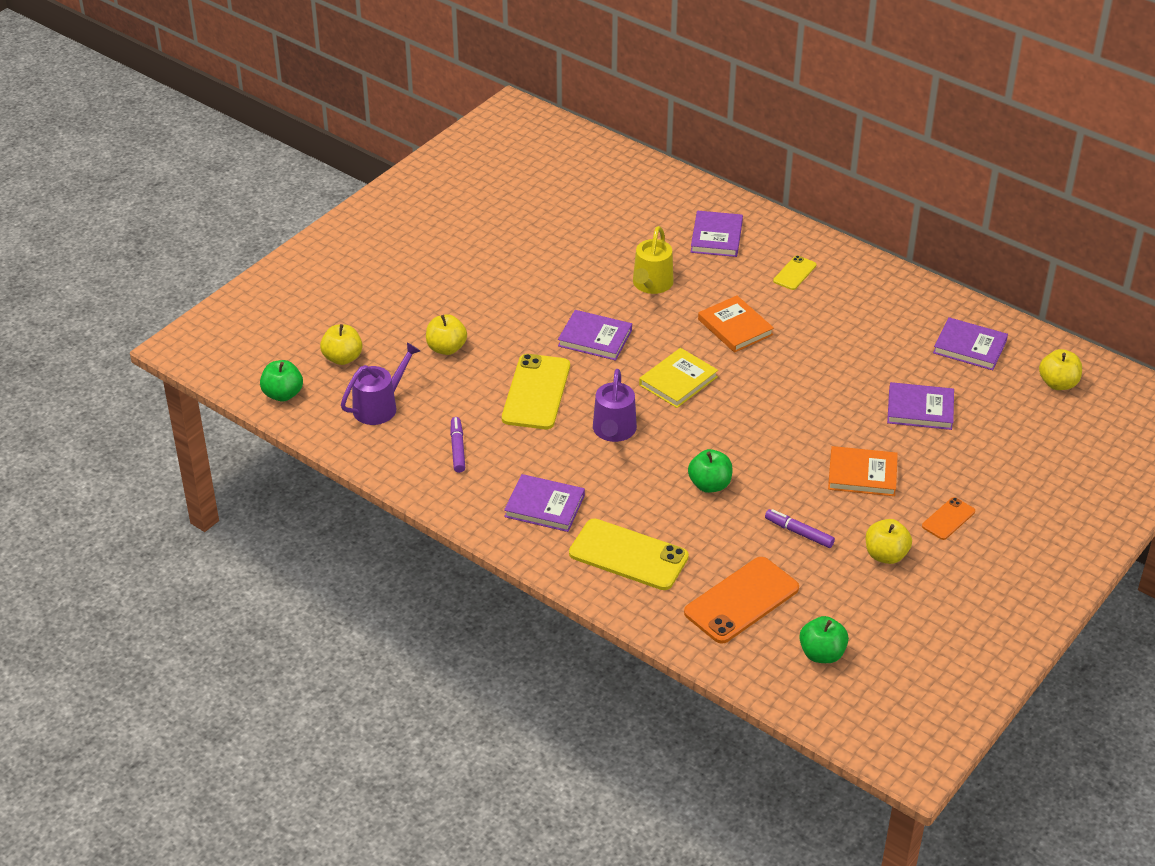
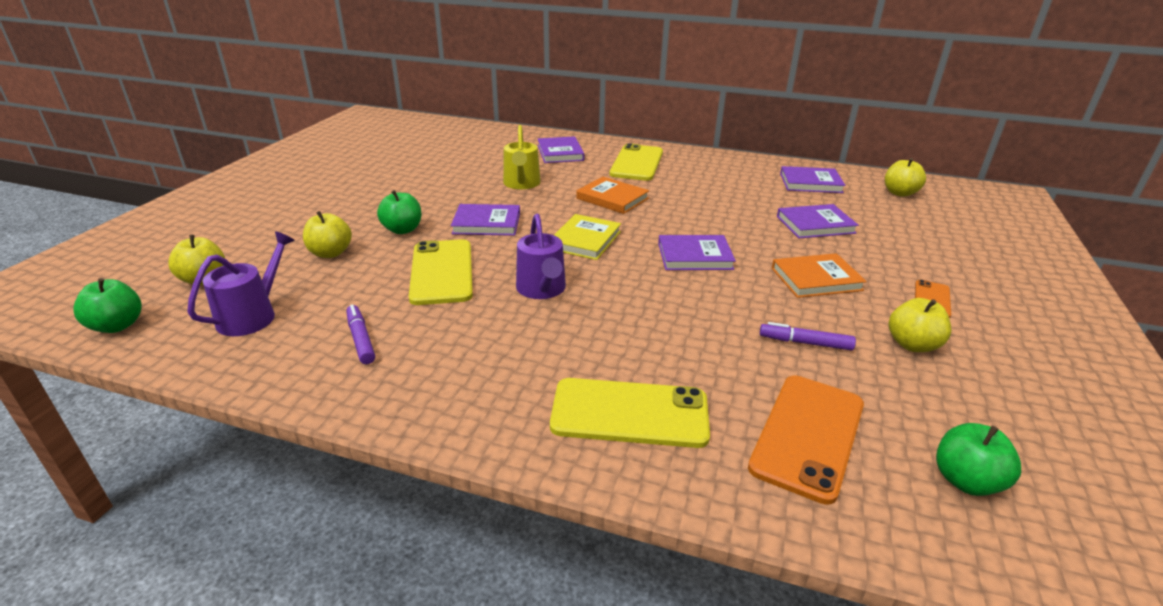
camera: 20 degrees left, 10 degrees down
(544, 506) = (493, 379): purple book -> purple book (694, 256)
(709, 485) = (675, 317): green apple -> green apple (402, 230)
(794, 273) = (637, 163): yellow phone -> yellow phone, size x1.95

